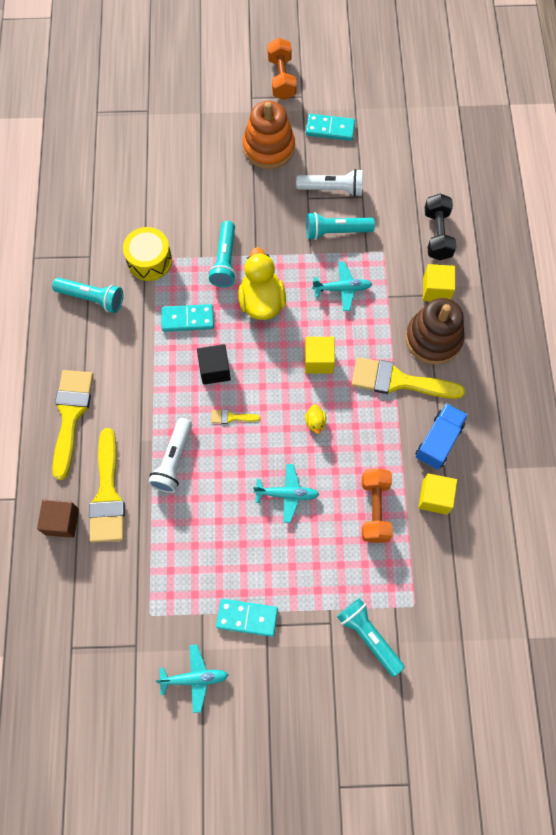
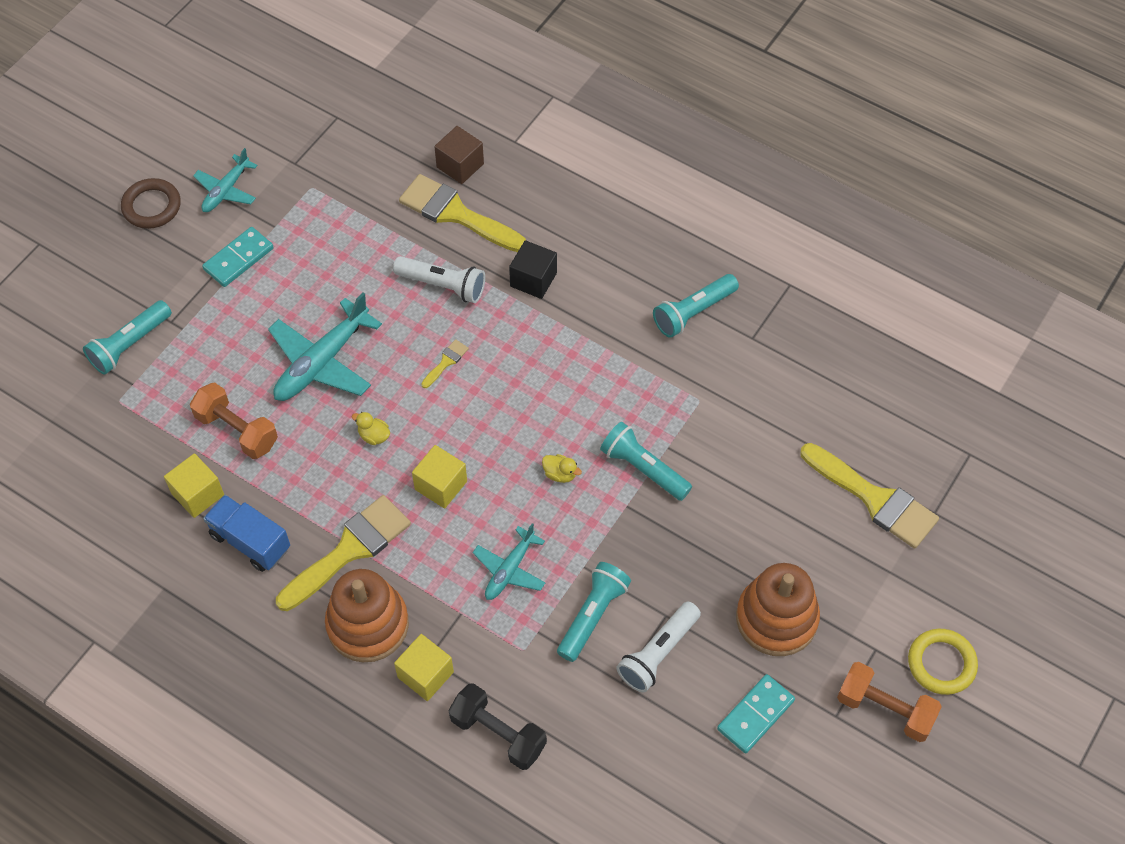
camera: 125 degrees right, 10 degrees down
(71, 415) = (566, 225): yellow brush -> yellow brush (874, 499)
(149, 261) = (701, 392): yellow drum -> none
(173, 461) = (443, 285): white flashlight -> white flashlight turned 150 degrees clockwise
(187, 319) = (595, 388): turquoise domino -> none
(215, 370) = (513, 378): black cube -> black cube (533, 279)
(237, 67) = (941, 663): none -> yellow ring
(247, 725) = (152, 206): none -> brown ring
(261, 301) = (560, 474): yellow duck -> yellow duck, size x0.43
(287, 494) = (322, 362): turquoise plane -> turquoise plane, size x1.67
(368, 636) = (130, 345): turquoise flashlight -> turquoise flashlight turned 135 degrees clockwise
(433, 339) = (368, 624): brown stacking toy -> orange stacking toy
(438, 441) = (250, 541): blue truck -> blue truck turned 150 degrees clockwise

